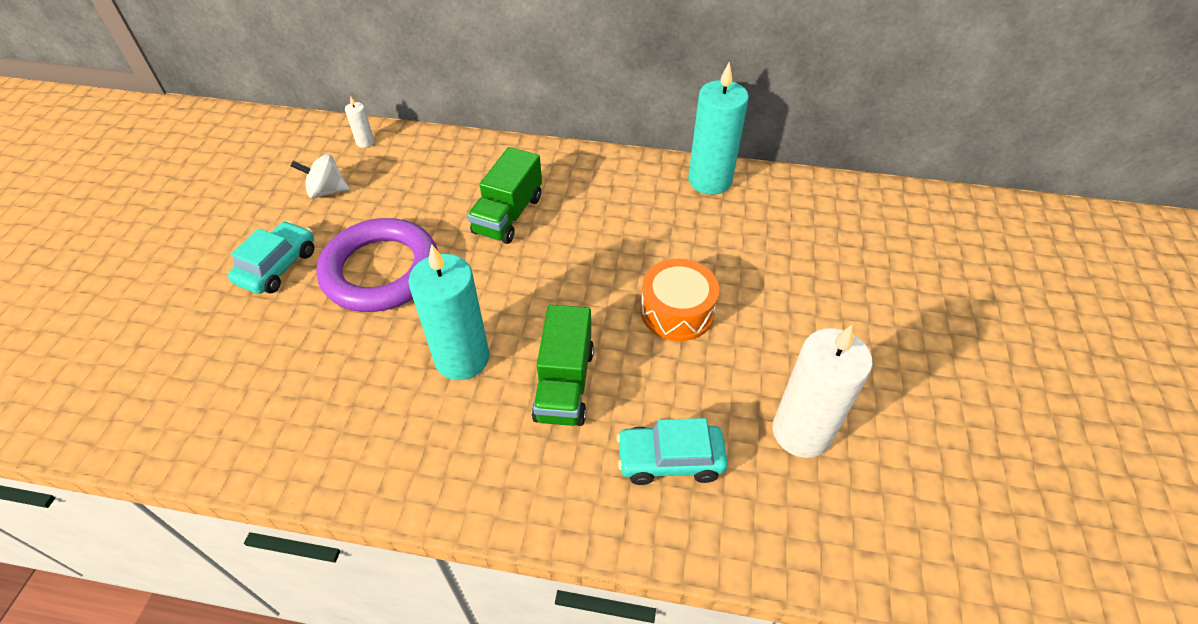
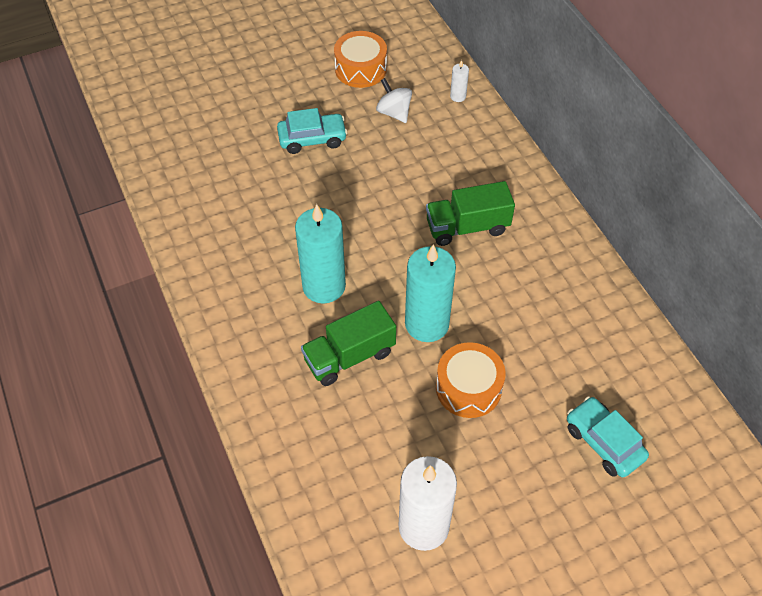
camera: 55 degrees right, 5 degrees up
(246, 185) = (360, 69): none -> orange drum
(381, 271) = (354, 193): purple ring -> none
(670, 460) = (338, 453): turquoise car -> turquoise car (603, 442)
(710, 180) = (631, 334): turquoise candle -> turquoise candle (427, 324)

